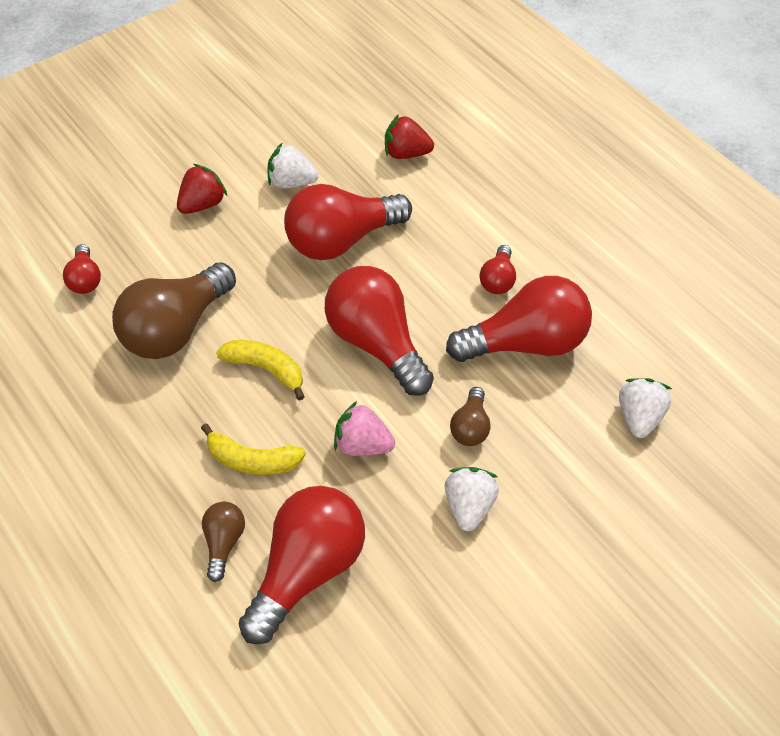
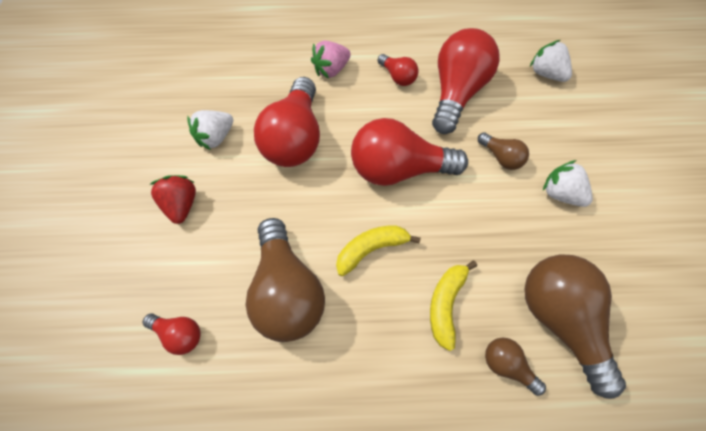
camera: 55 degrees left, 10 degrees up
(252, 460) = (446, 304): yellow banana -> yellow banana turned 150 degrees clockwise
(307, 570) = (560, 320): red light bulb -> brown light bulb
(362, 445) = (477, 226): pink strawberry -> pink strawberry (331, 70)
(406, 153) = (253, 61): red strawberry -> none

